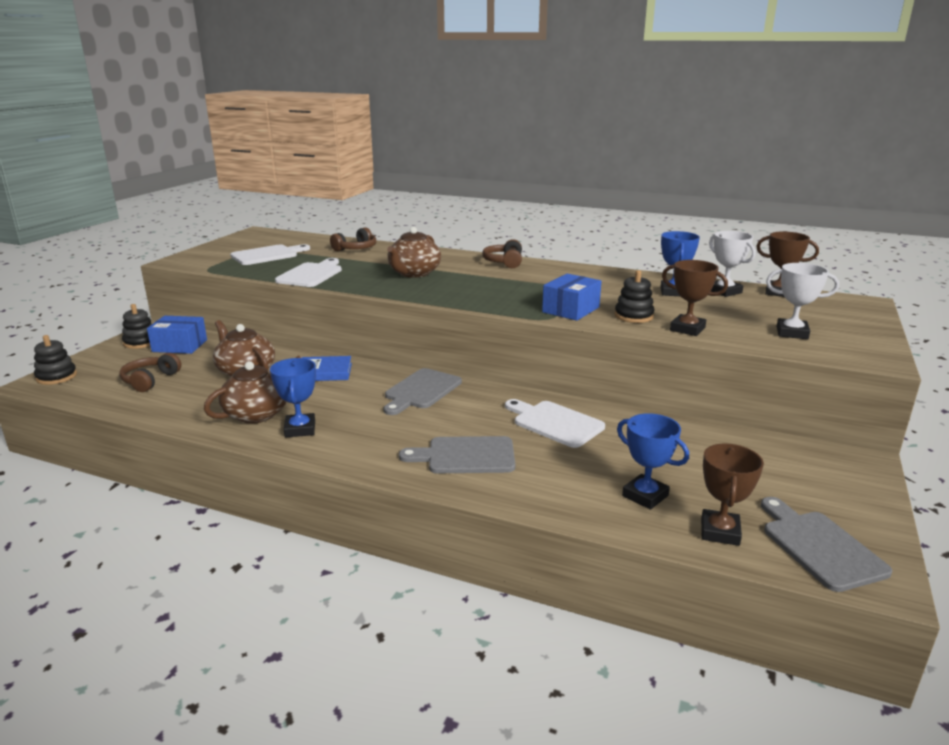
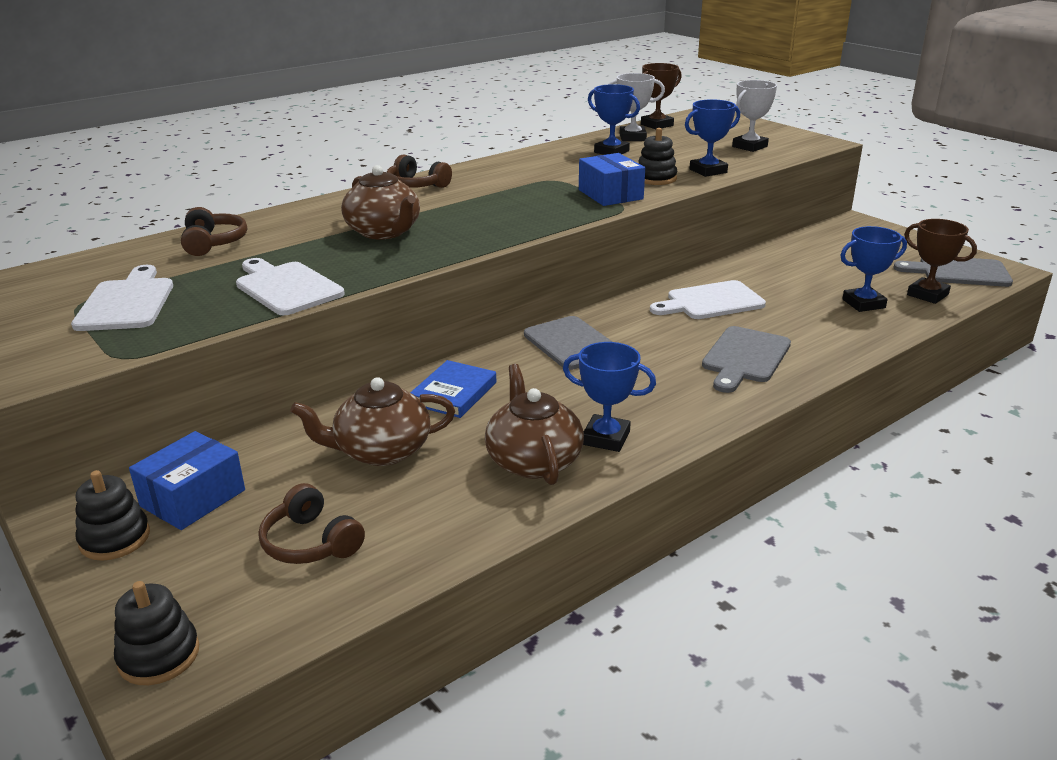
camera: 60 degrees left, 5 degrees up
(687, 329) = (708, 171): brown trophy -> blue trophy

